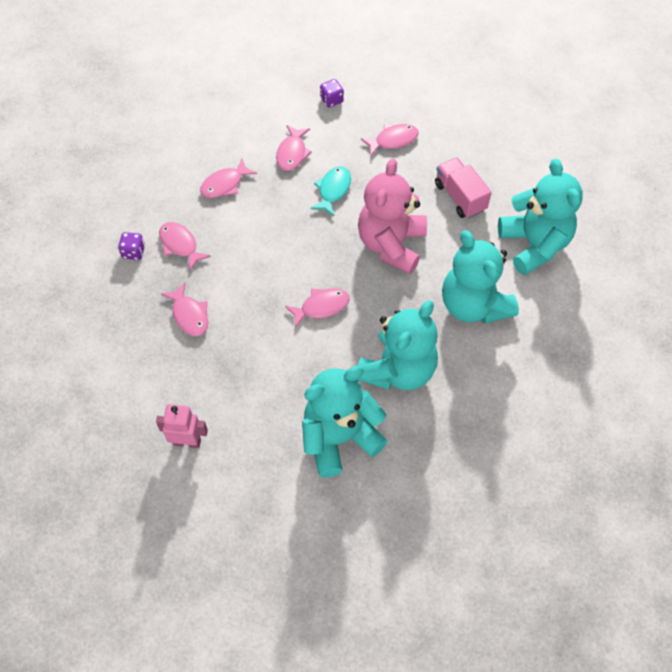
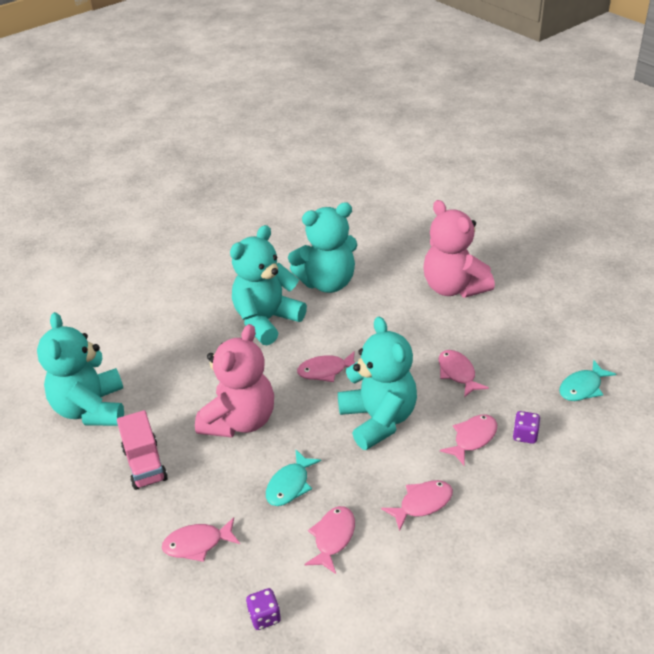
camera: 170 degrees left, 20 degrees down
(70, 308) = (582, 387): none -> turquoise fish
(180, 245) = (472, 438): pink fish -> pink fish turned 105 degrees counterclockwise
(187, 442) = (453, 287): pink robot -> pink teddy bear
(473, 305) = (178, 362): turquoise teddy bear -> turquoise teddy bear (378, 419)

